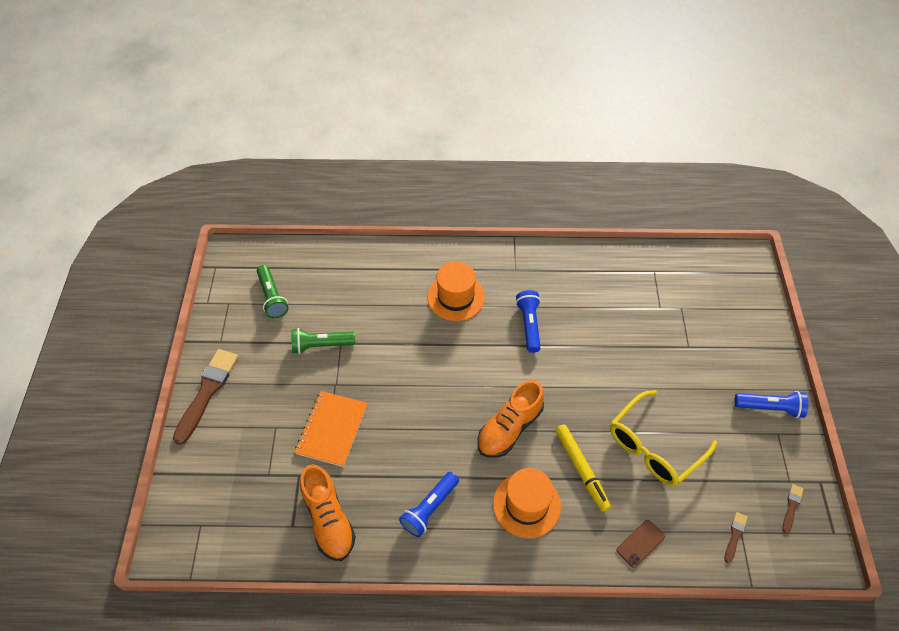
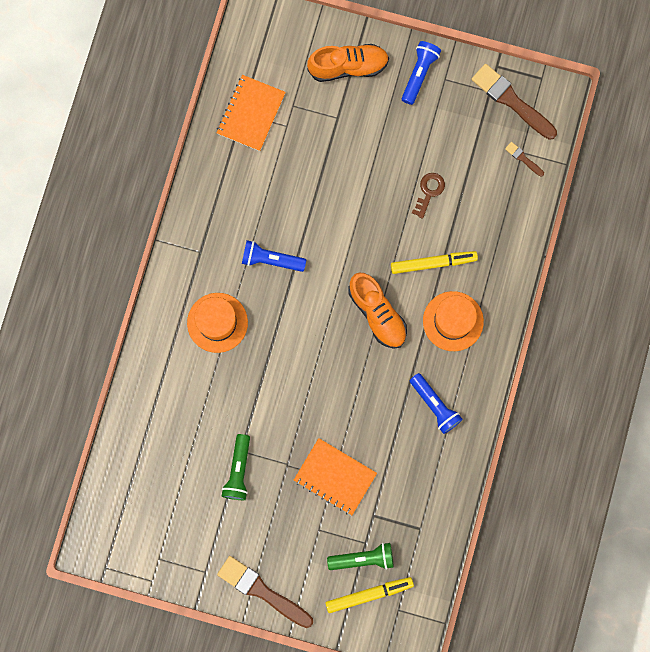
camera: 75 degrees left, 25 degrees up
(214, 491) = (369, 594): none -> yellow marker
(272, 297) = (164, 511): green flashlight -> green flashlight (363, 558)
(328, 519) = (422, 495): orange shoe -> orange shoe (348, 66)
(640, 543) = (510, 238): brown phone -> none
(654, 446) = (429, 192): yellow glasses -> brown key
(657, 278) = (251, 114): none -> orange notebook
(791, 506) = (511, 101): brown brush -> brown brush, size x2.20

